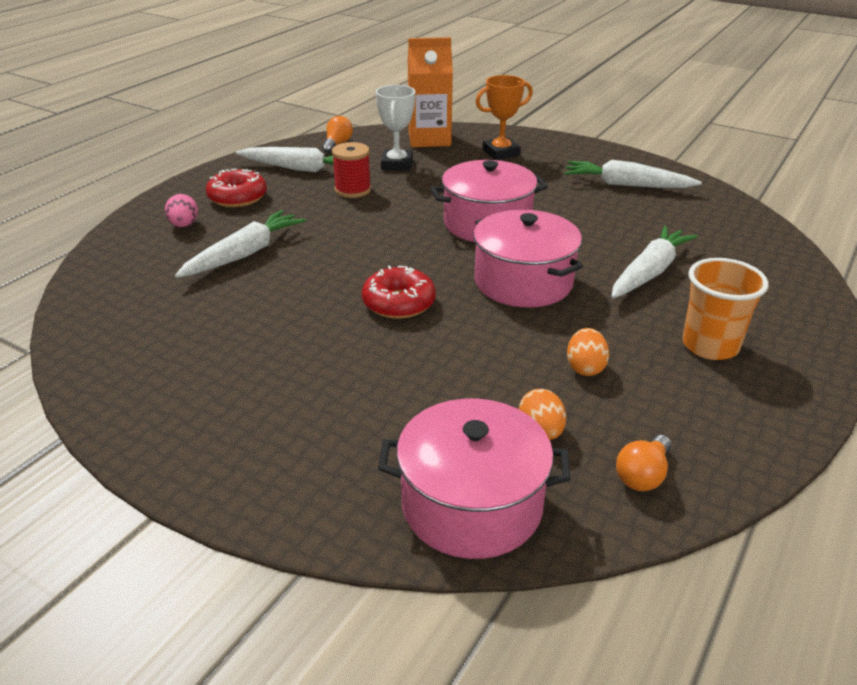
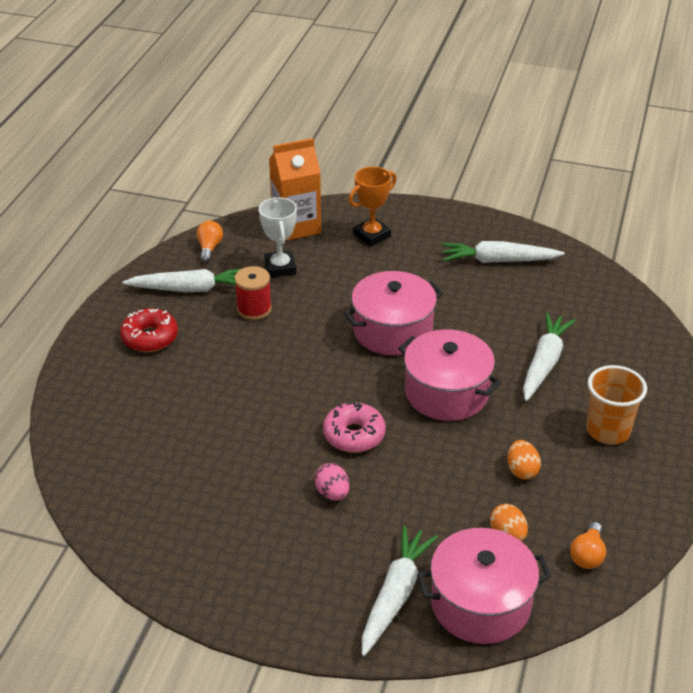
camera: 15 degrees left, 5 degrees up
(184, 225) = (119, 382): pink egg -> pink egg (332, 493)
(244, 254) = (194, 406): white carrot -> white carrot (395, 595)
(399, 303) = (354, 435): red donut -> pink donut

